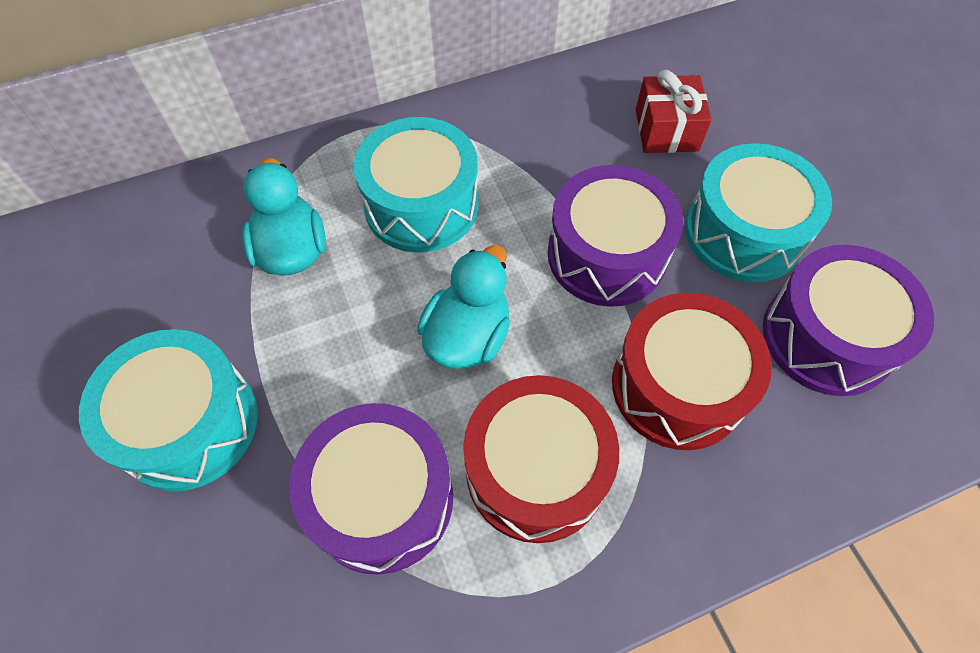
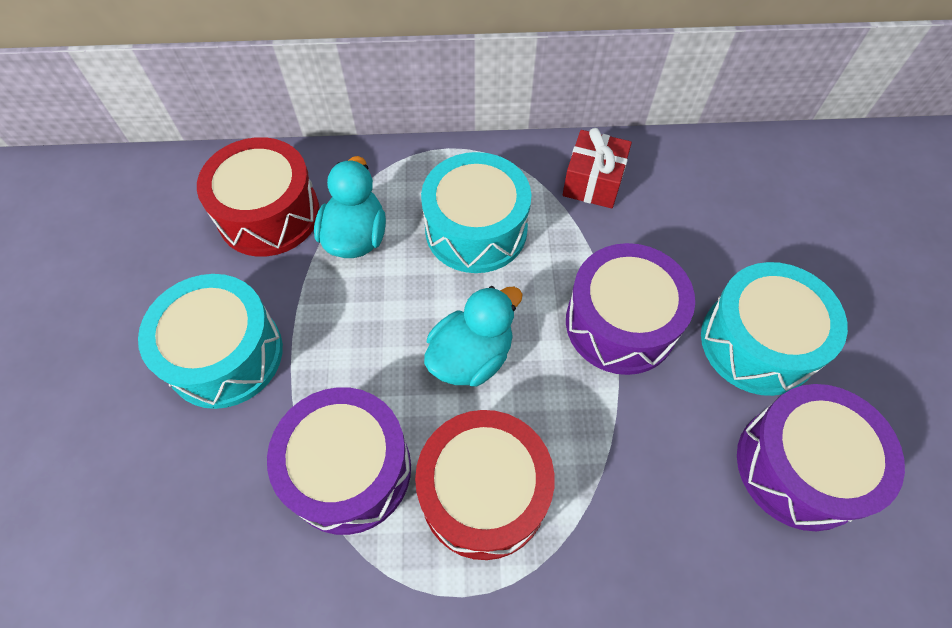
camera: 20 degrees right, 0 degrees up
(666, 130) = (722, 225): red gift -> red gift (593, 182)
(677, 386) = (638, 463): red drum -> red drum (269, 214)

